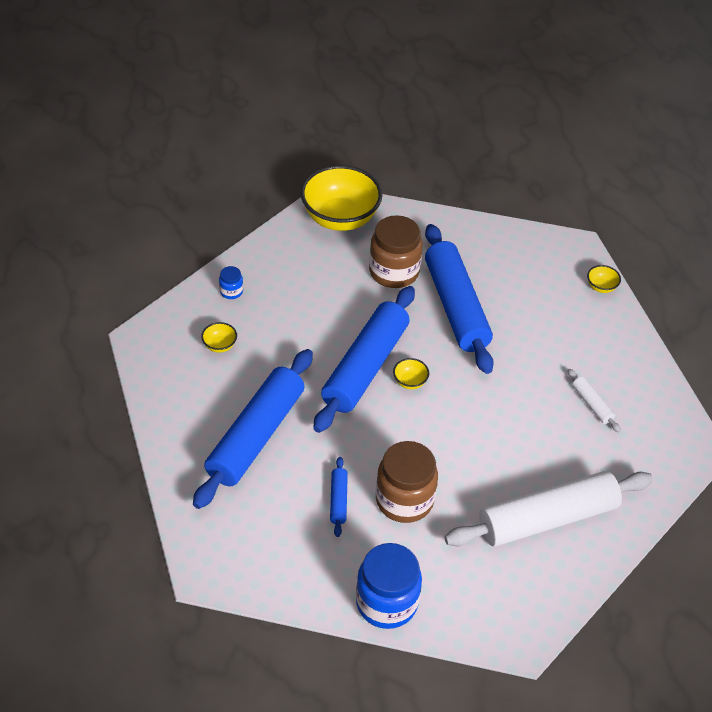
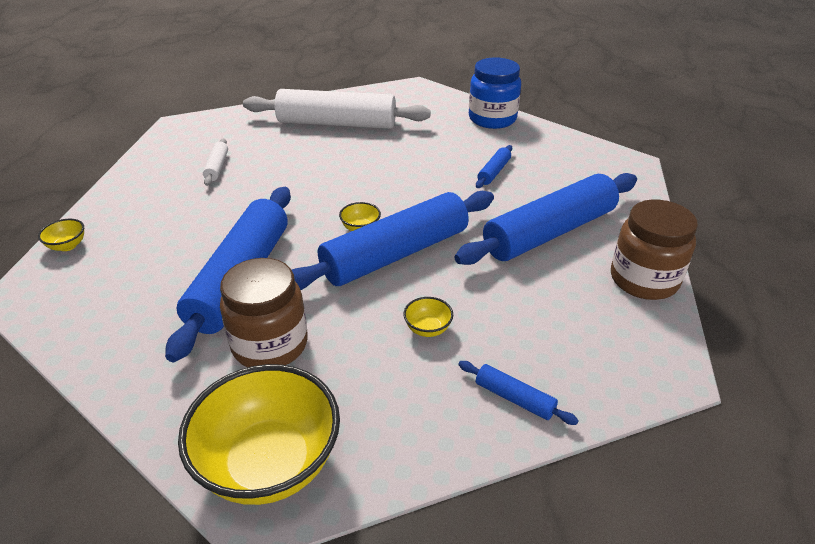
camera: 150 degrees left, 10 degrees down
(220, 345) = (558, 329): yellow bowl -> yellow bowl (427, 329)
(231, 291) = (514, 398): blue jar -> blue rolling pin
(404, 500) = (437, 158): brown jar -> brown jar (644, 280)

